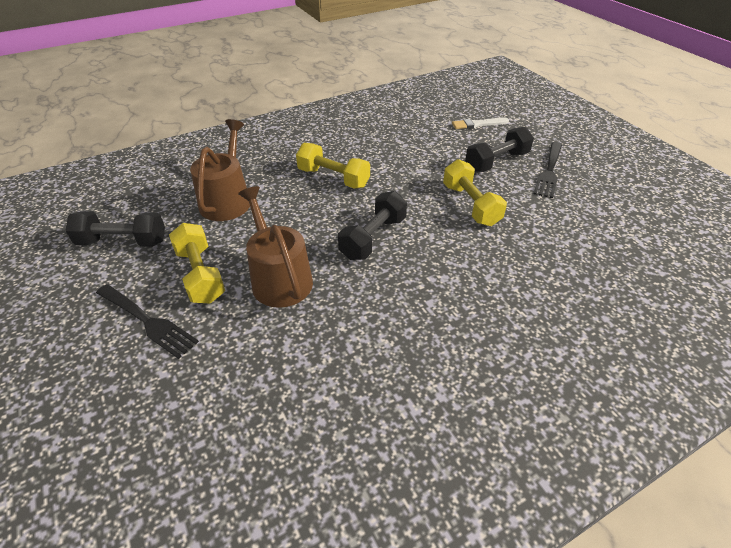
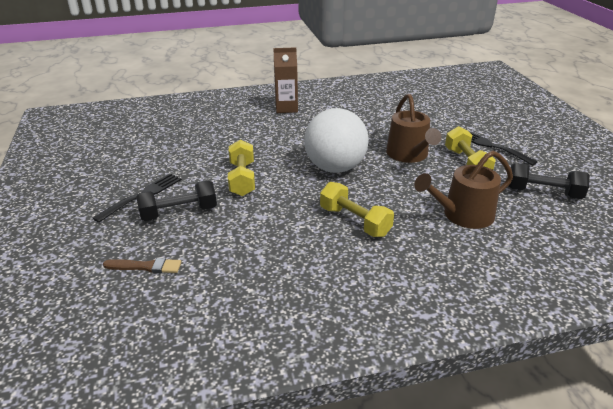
camera: 165 degrees left, 10 degrees down
(227, 200) = (463, 215): brown watering can -> brown watering can turned 45 degrees clockwise
(373, 238) = (335, 168): black dumbbell -> white ball
(477, 124) = (146, 266): white brush -> brown brush
(517, 368) = (286, 108): none -> brown carton

